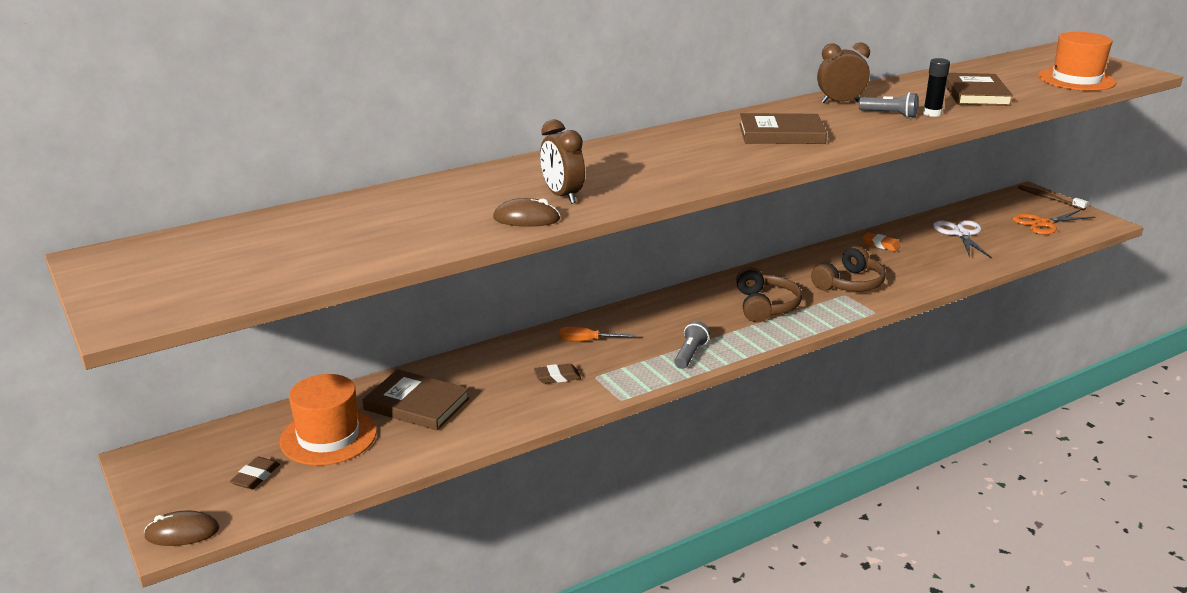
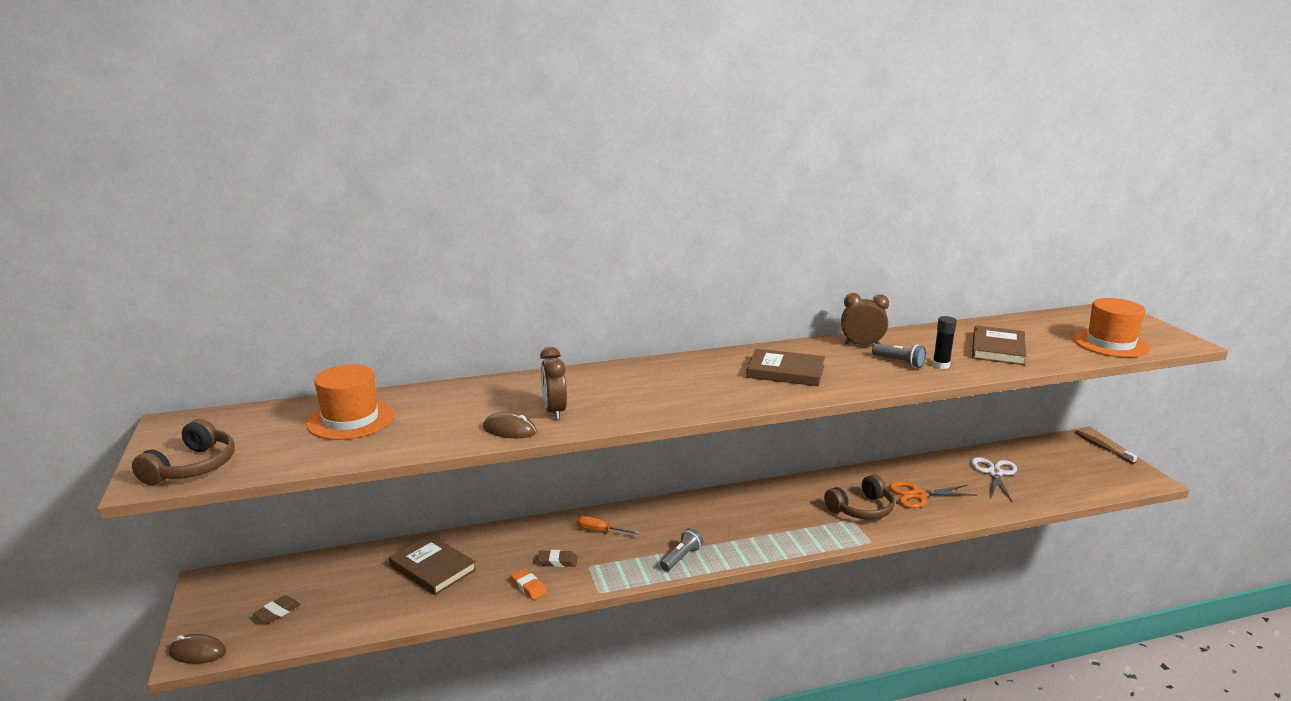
camera: 15 degrees right, 5 degrees down
(328, 437) = (350, 586): orange hat -> orange hat (350, 419)
(765, 306) = (773, 520): brown headphones -> brown headphones (193, 467)
(880, 245) = (911, 474): orange eraser -> orange eraser (528, 587)
(1043, 224) = (1083, 473): orange scissors -> orange scissors (918, 495)

